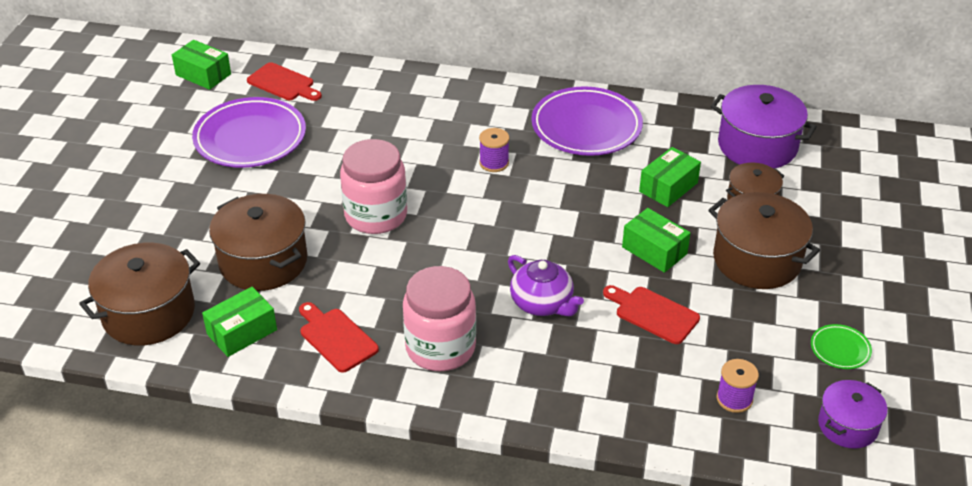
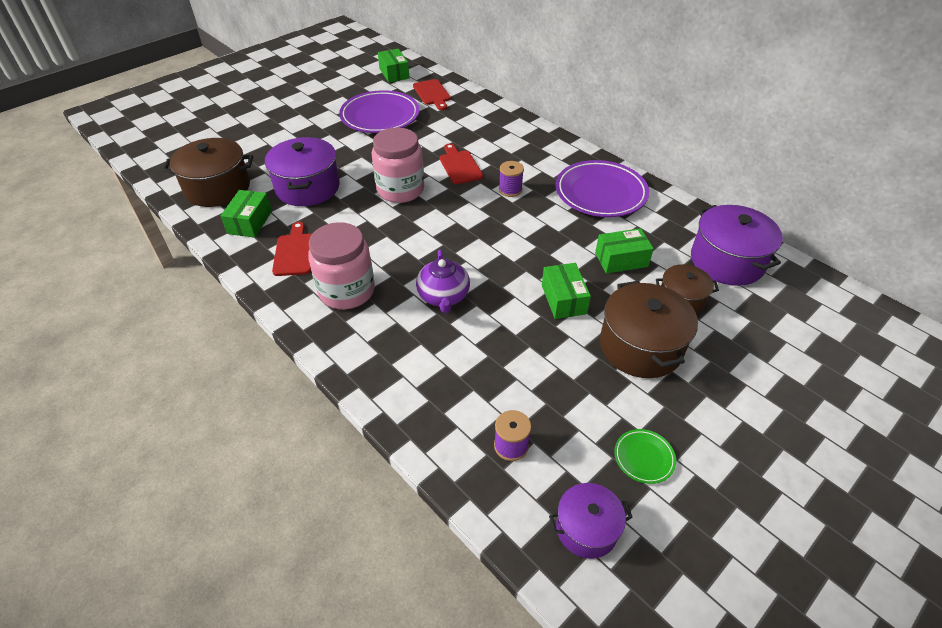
camera: 35 degrees right, 5 degrees up
(242, 332) = (250, 222): green box -> green box turned 75 degrees counterclockwise
(263, 261) = (307, 187): brown pot -> purple pot
(653, 313) = (515, 344): red cutting board -> red cutting board (460, 166)

